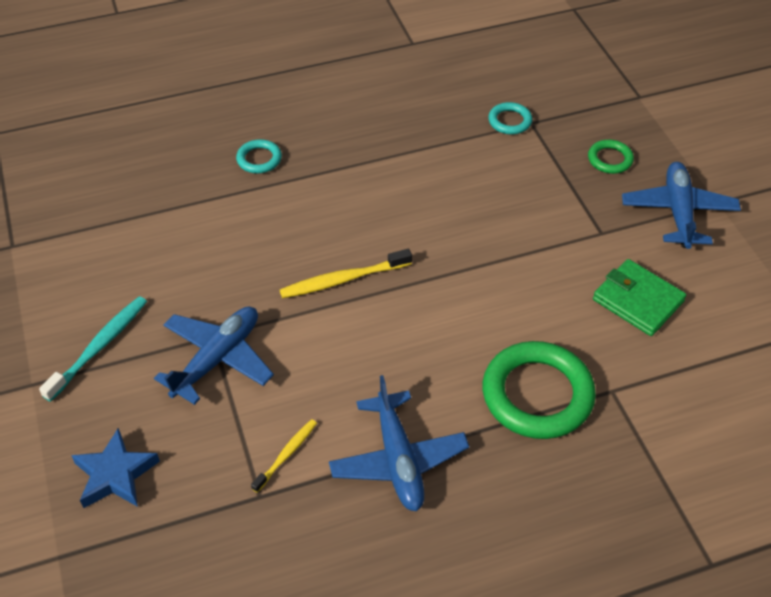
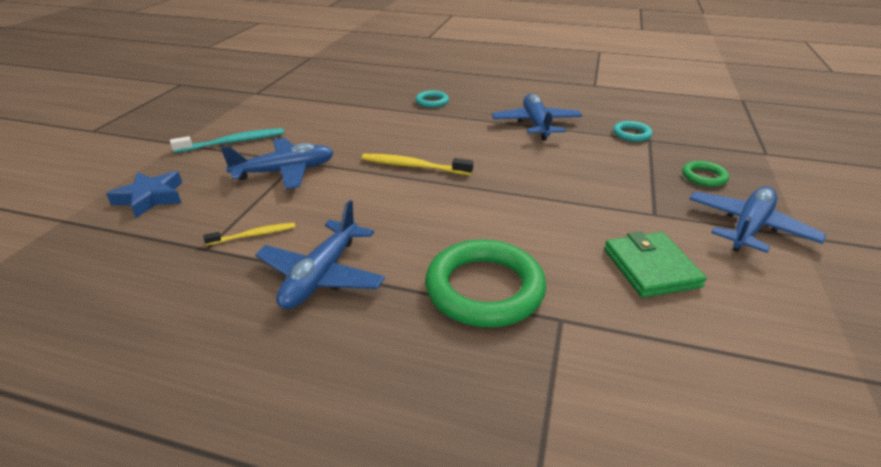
camera: 35 degrees right, 15 degrees down
(407, 148) = (536, 124): none -> blue plane

